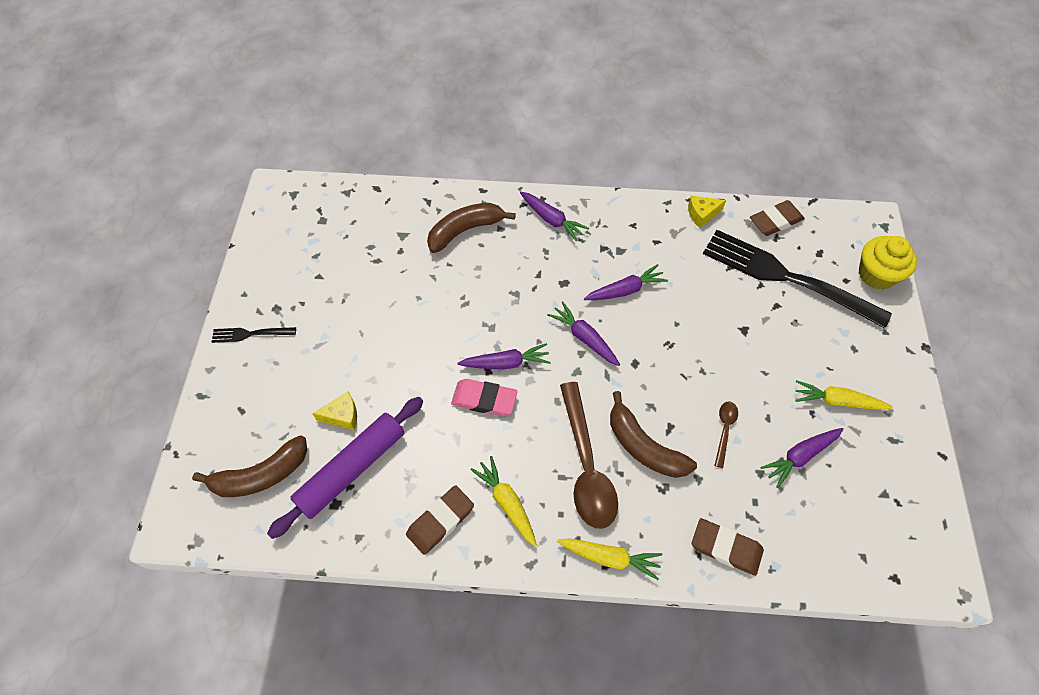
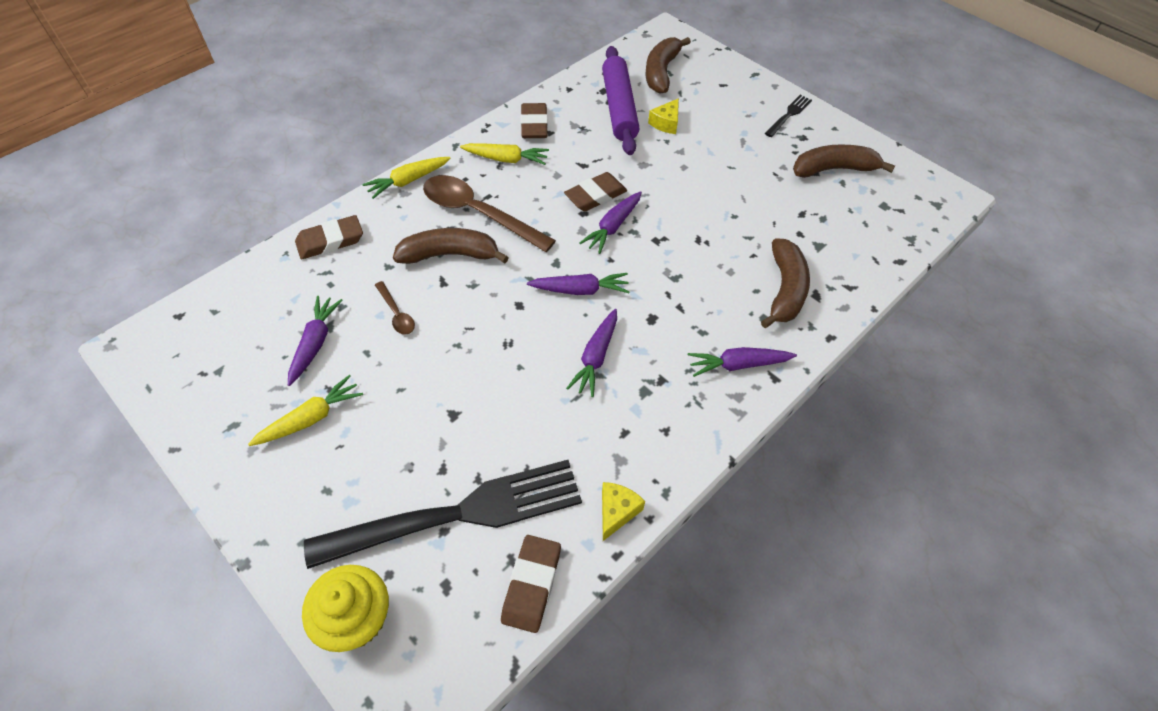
camera: 130 degrees right, 5 degrees down
(304, 268) = (834, 169): none -> brown banana
(484, 399) = (595, 196): pink eraser -> brown eraser

